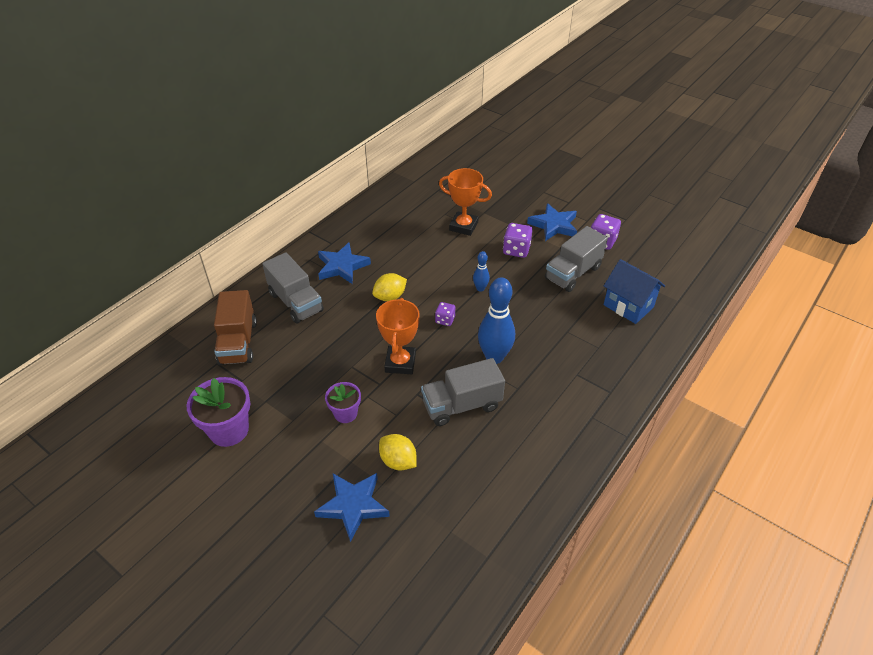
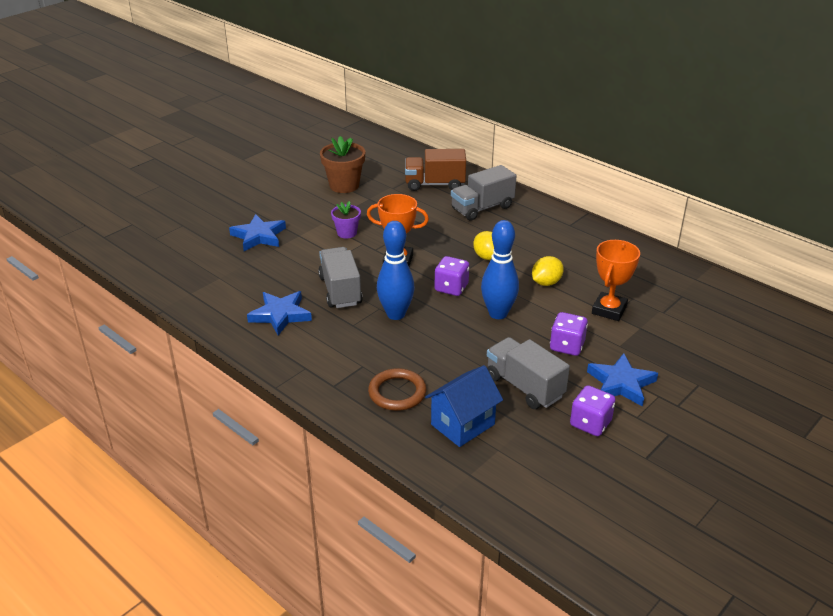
camera: 95 degrees right, 10 degrees down
(229, 430) = (344, 185): purple flower pot -> brown flower pot
(342, 266) = (533, 231): blue star -> blue star (280, 315)
(398, 461) = (291, 256): yellow lemon -> yellow lemon (546, 283)
(445, 320) = (451, 288): purple dice -> purple dice, size x1.61
(480, 288) = (498, 313): blue bowling pin -> blue bowling pin, size x2.01
(605, 347) = (397, 392): none -> brown ring

